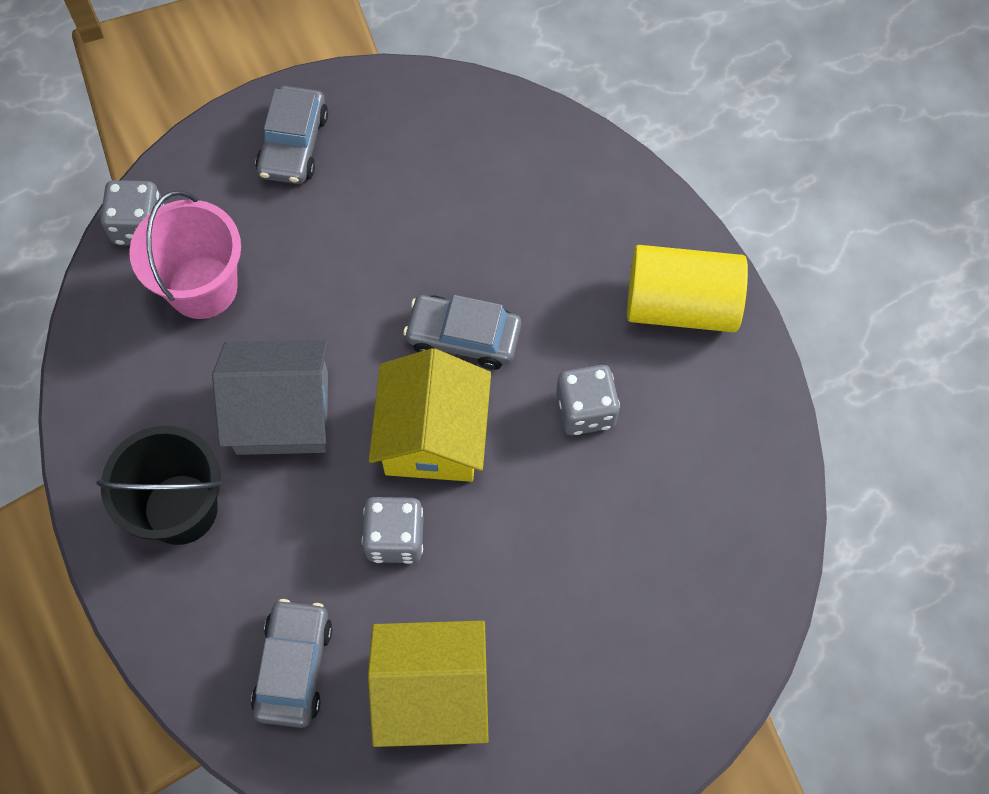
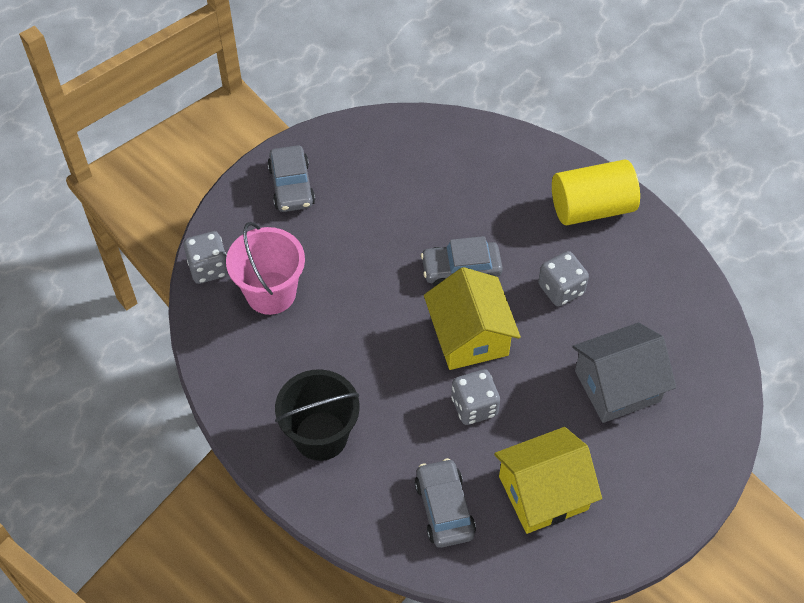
camera: 20 degrees left, 10 degrees down
(282, 413) = (362, 354): grey house -> grey house (617, 386)

